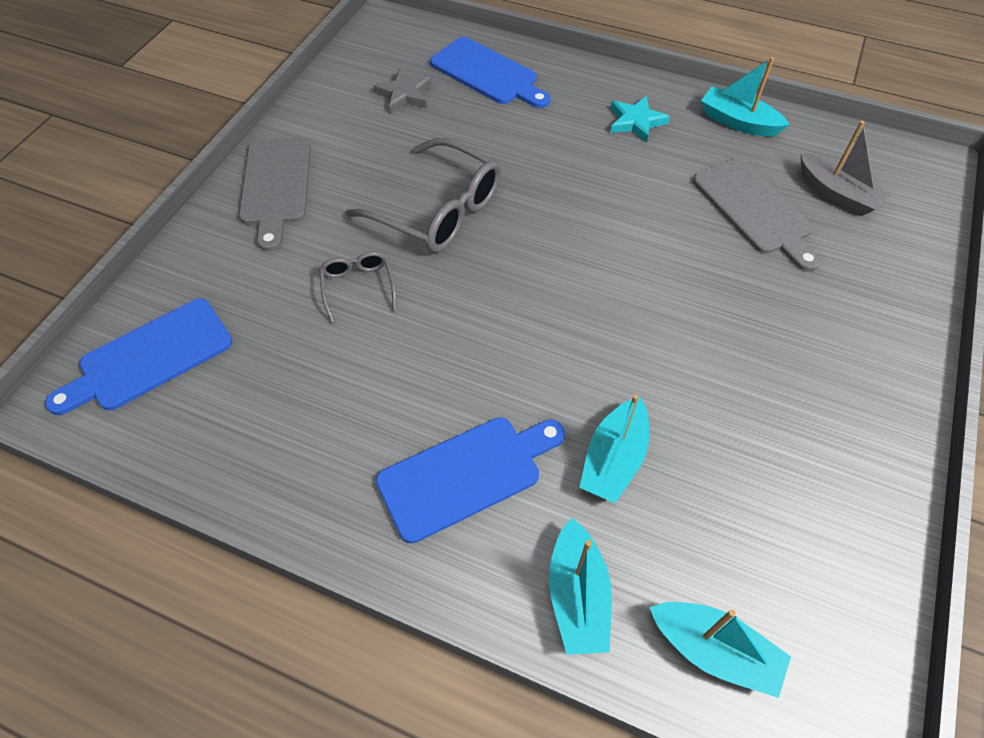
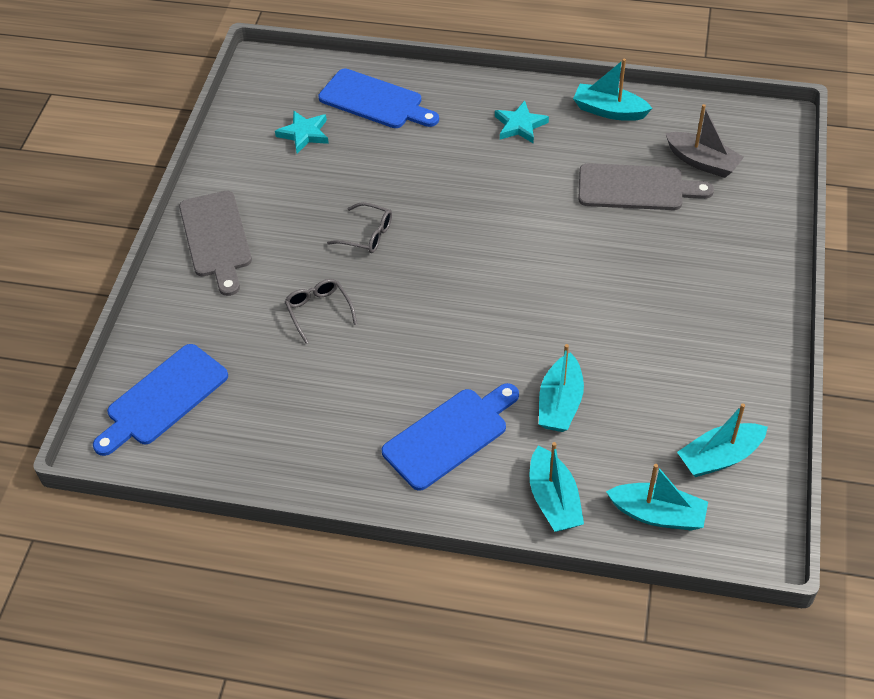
camera: 10 degrees left, 5 degrees down
(404, 94) = (304, 134): grey star -> turquoise star
(438, 210) = (367, 235): grey glasses -> grey glasses, size x0.51
(755, 210) = (636, 188): grey cutting board -> grey cutting board turned 45 degrees counterclockwise
(811, 581) = (719, 457): none -> turquoise boat

